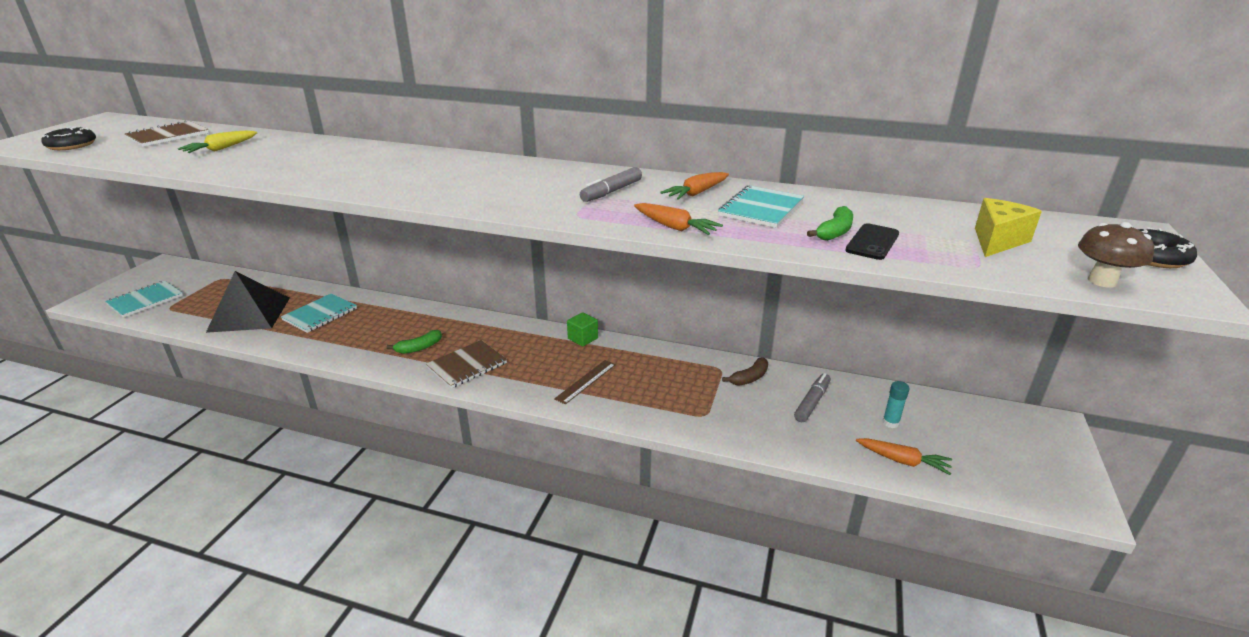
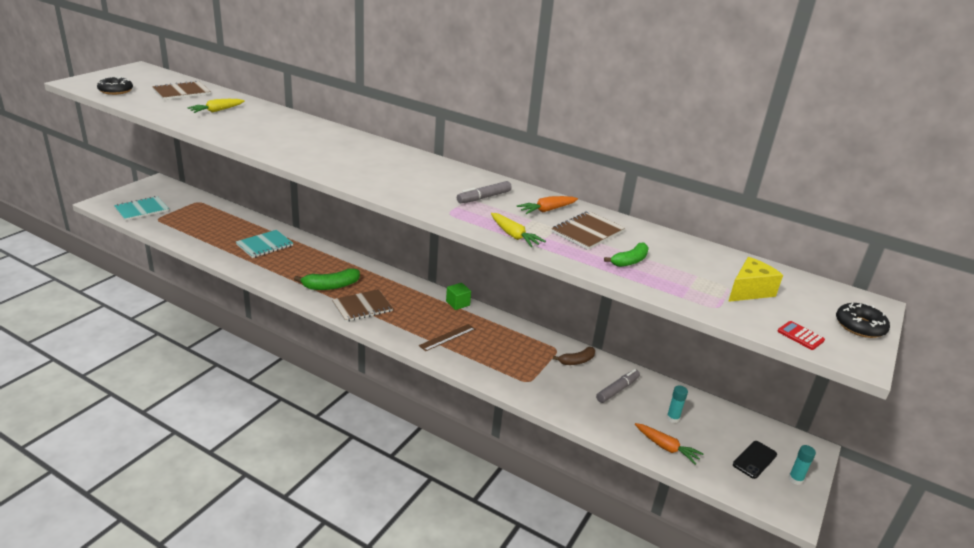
camera: 10 degrees right, 0 degrees up
(249, 314) = (213, 235): black pyramid -> none
(419, 348) = (330, 286): green banana -> green banana, size x1.51
(675, 227) = (514, 236): orange carrot -> yellow carrot
(761, 209) = (587, 232): turquoise notebook -> brown notebook
(872, 242) = (652, 274): black phone -> black phone (754, 460)
(1063, 465) = (795, 479): none -> turquoise glue stick
(1102, 281) = (800, 336): brown mushroom -> red calculator

